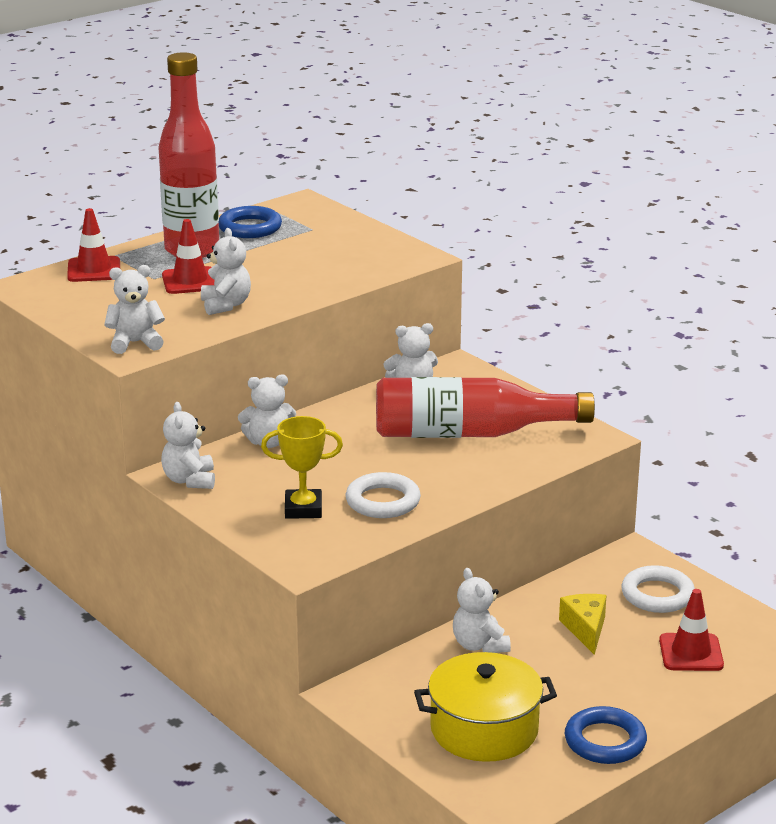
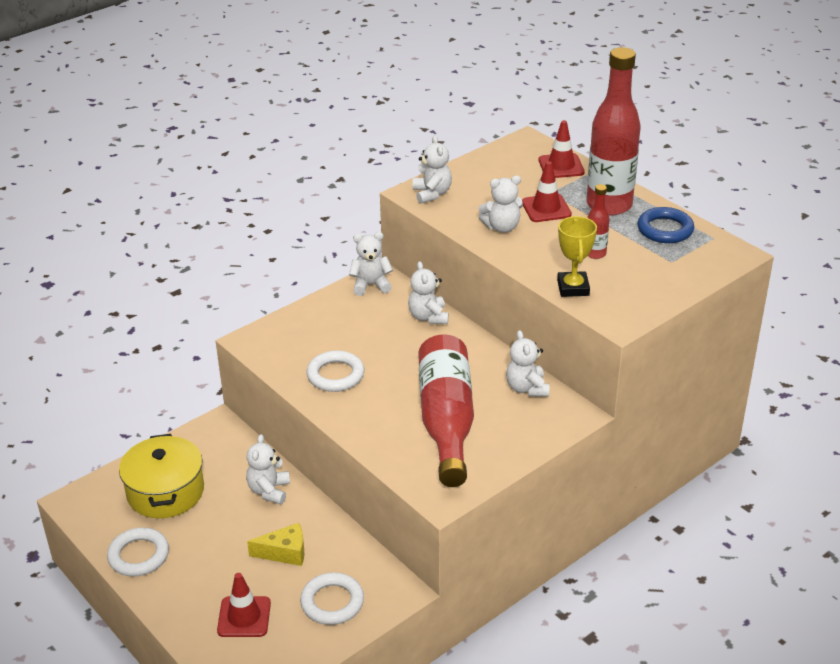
camera: 90 degrees right, 10 degrees up
(292, 261) = (595, 254): none -> red bottle
(303, 509) = (327, 337): yellow trophy -> yellow trophy (573, 288)
(479, 645) = (269, 491): white teddy bear -> white teddy bear turned 60 degrees counterclockwise
(605, 741) = (138, 556): blue ring -> white ring

